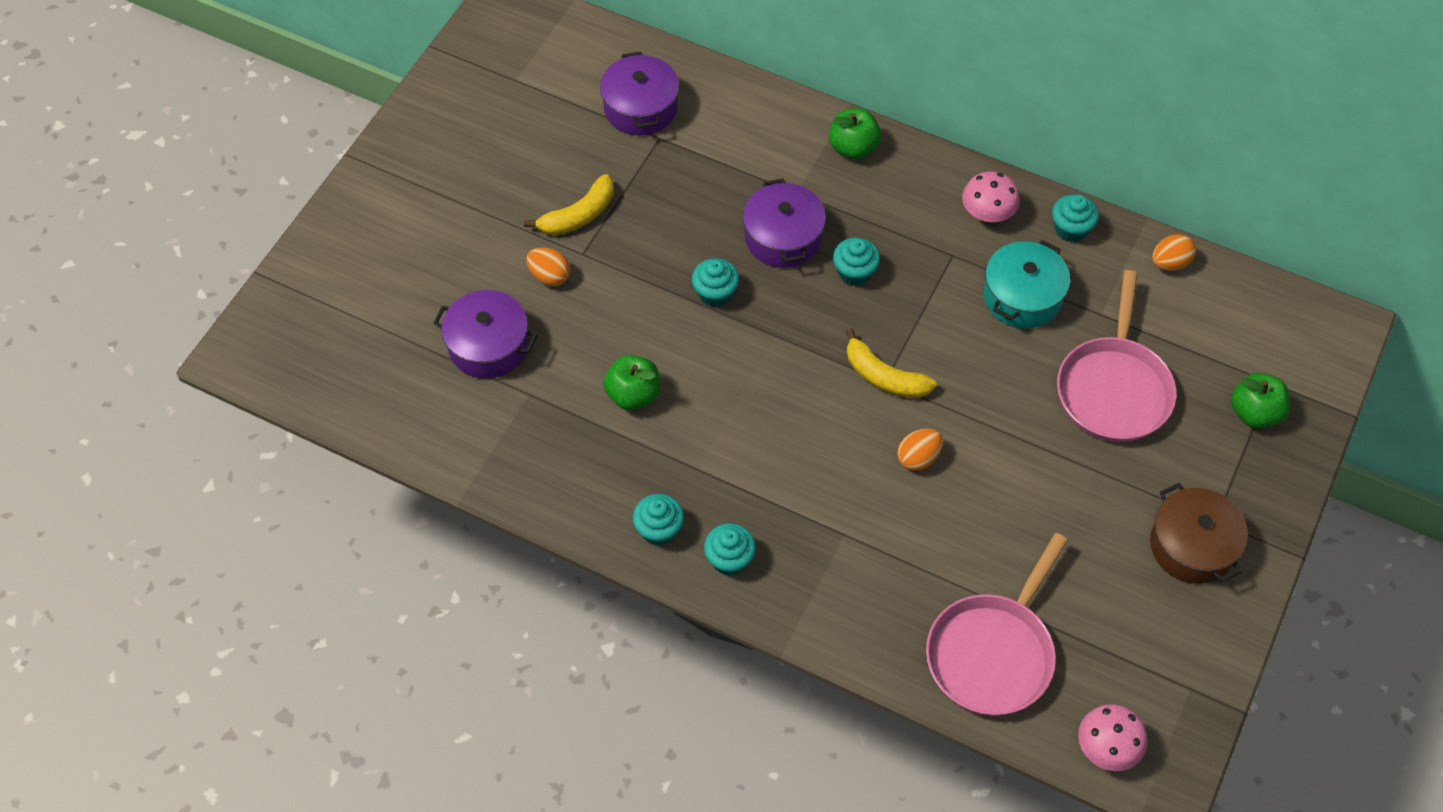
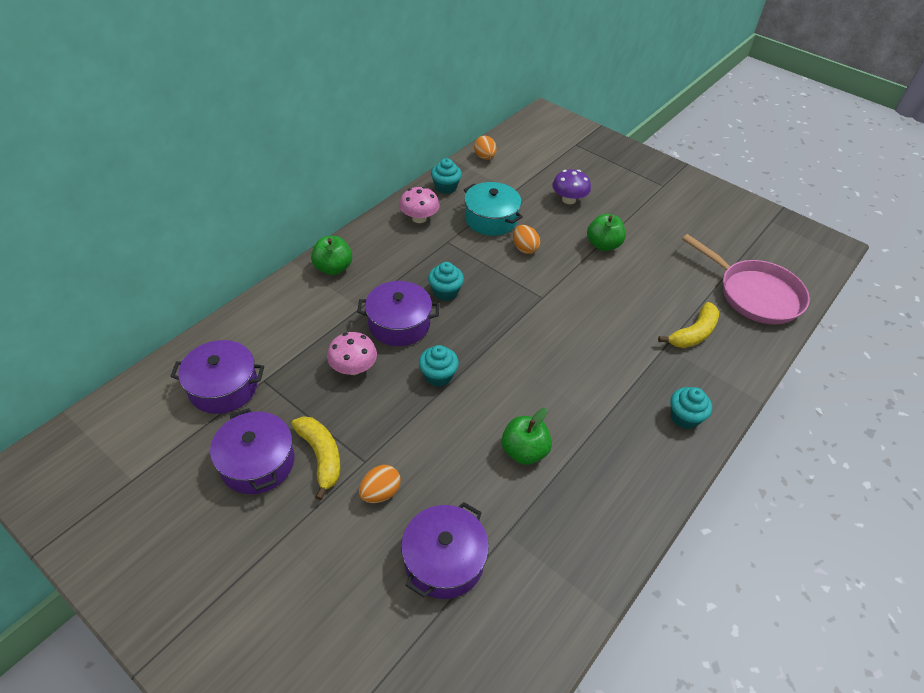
camera: 80 degrees left, 10 degrees down
(558, 166) = (257, 462): none -> purple pot
(659, 529) = (656, 458): turquoise cupcake -> none
(884, 377) = (538, 297): yellow banana -> yellow banana (693, 333)
(918, 458) = (607, 295): orange egg -> orange egg (524, 248)
(1107, 748) = (814, 262): pink mushroom -> pink mushroom (353, 368)
(1113, 389) = (569, 199): pink pan -> purple mushroom
(1192, 546) = (679, 197): brown pot -> none
(1254, 413) = (594, 155): green apple -> green apple (603, 245)

